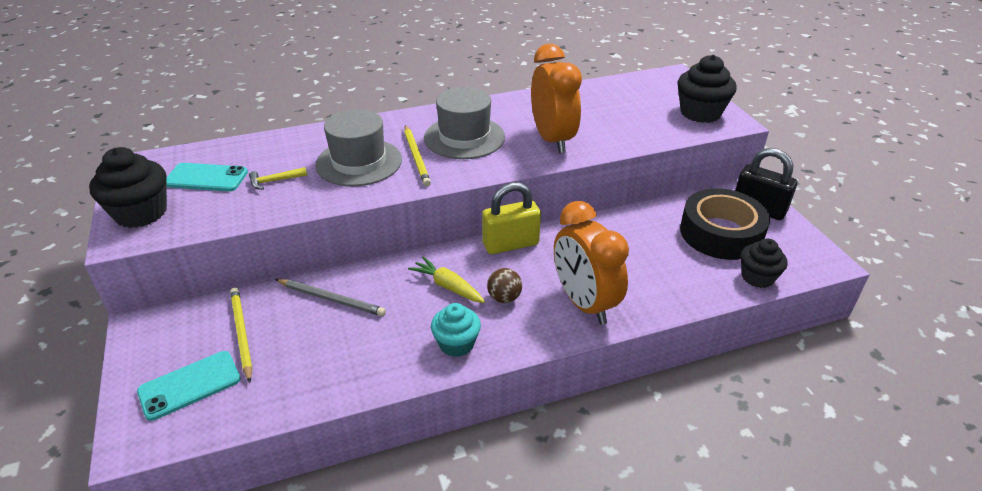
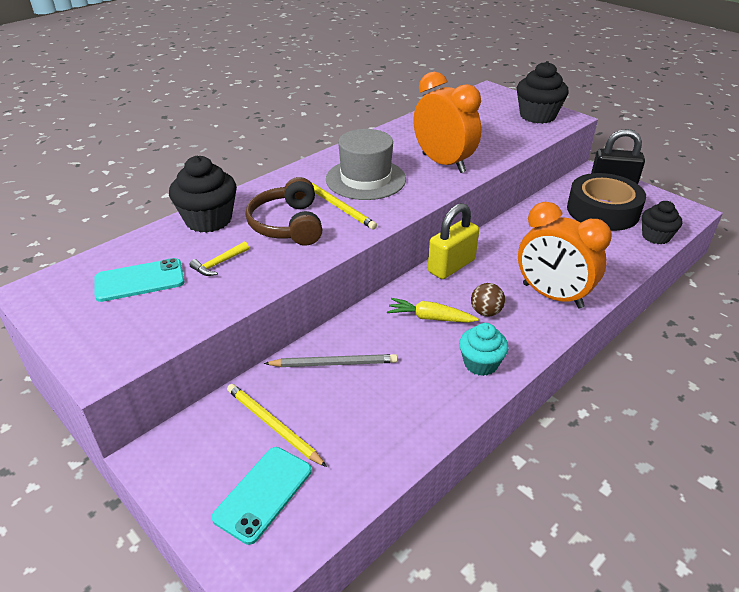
camera: 25 degrees left, 0 degrees up
(141, 213) = (98, 335): black cupcake -> black cupcake (208, 220)
(359, 162) = (288, 225): grey hat -> brown headphones

